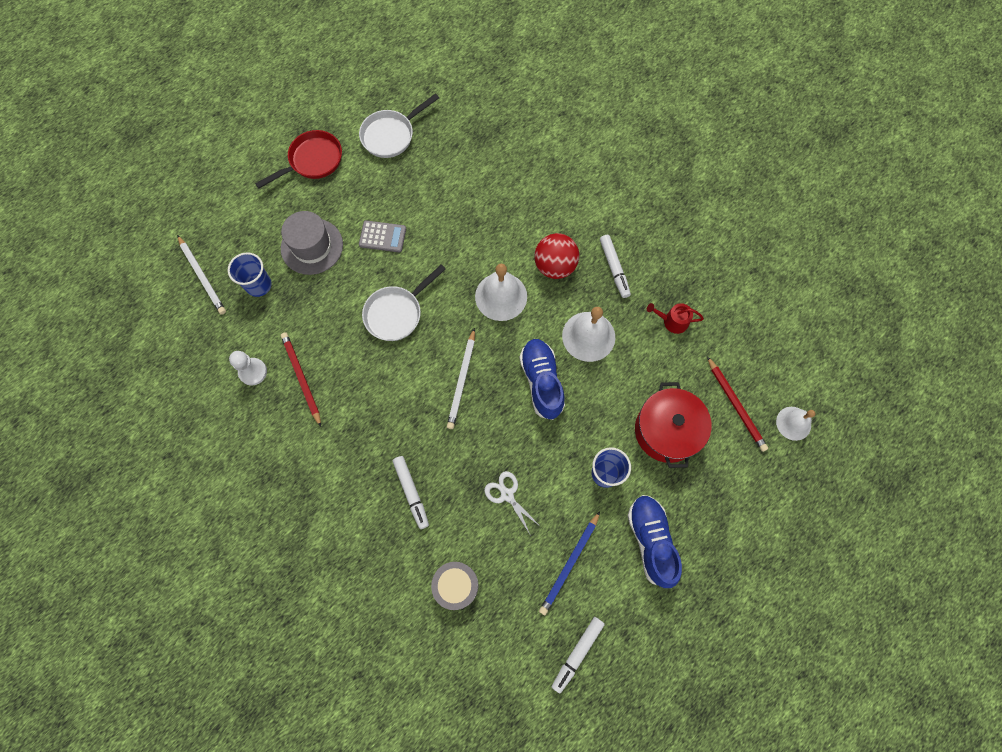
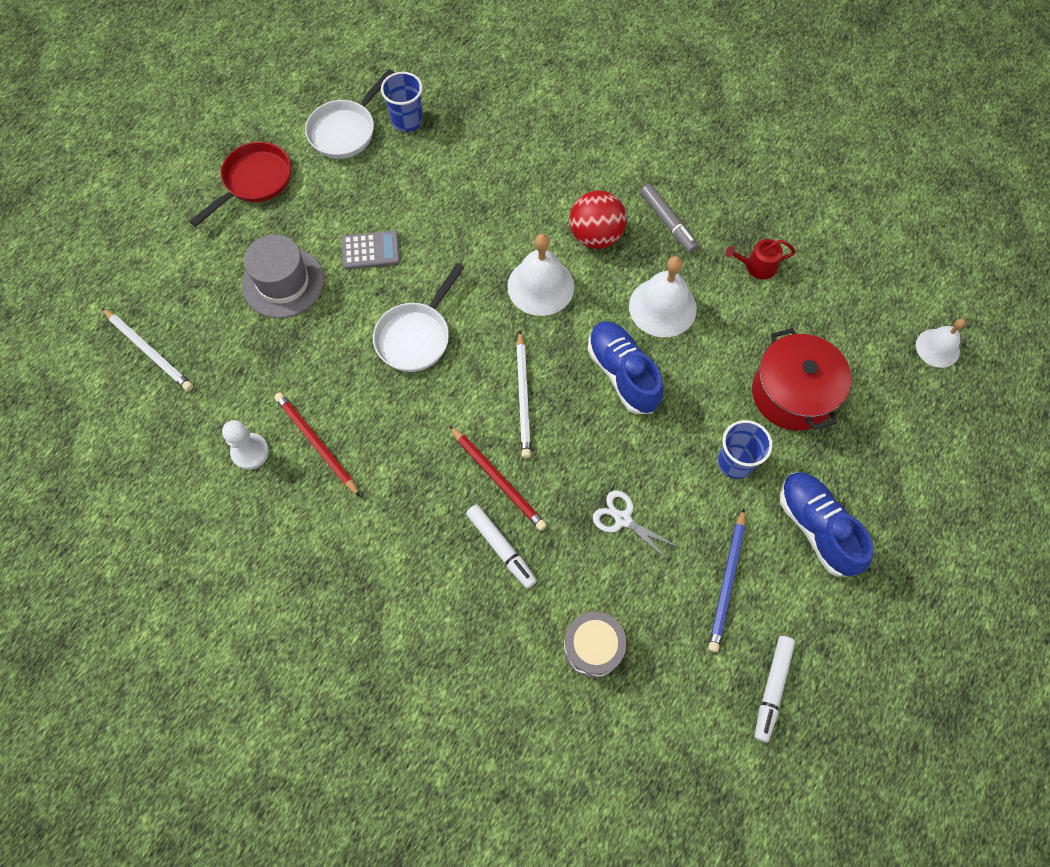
camera: 15 degrees left, 5 degrees down
(258, 285) = (227, 344): blue cup -> blue cup (407, 120)
(614, 268) = (668, 222): white marker -> grey marker
(736, 405) = (864, 344): red pencil -> red pencil (498, 479)

